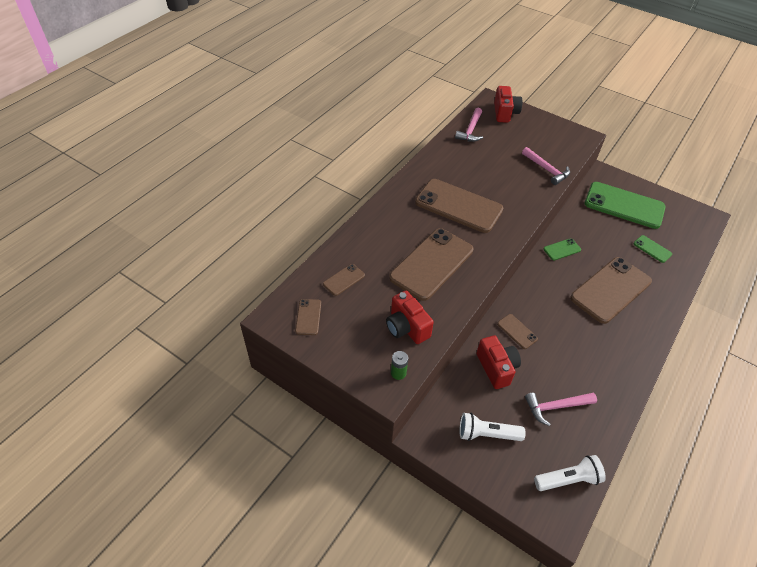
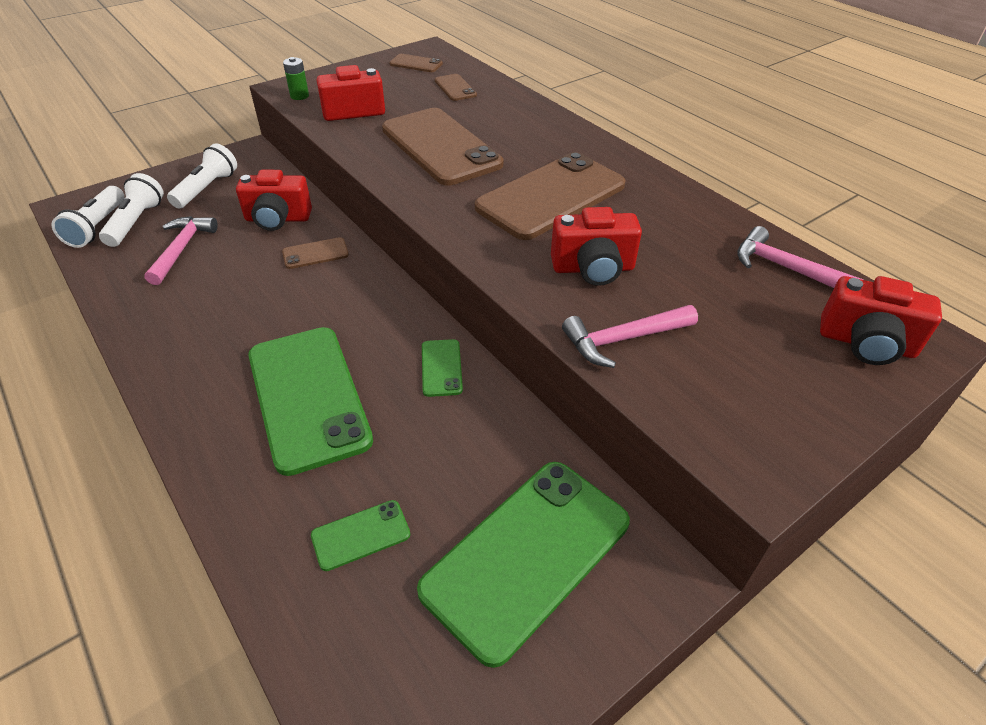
camera: 110 degrees right, 5 degrees down
(508, 183) = (593, 269): none -> red camera
(548, 456) = (136, 222): none -> white flashlight
(610, 290) = (308, 397): brown phone -> green phone

